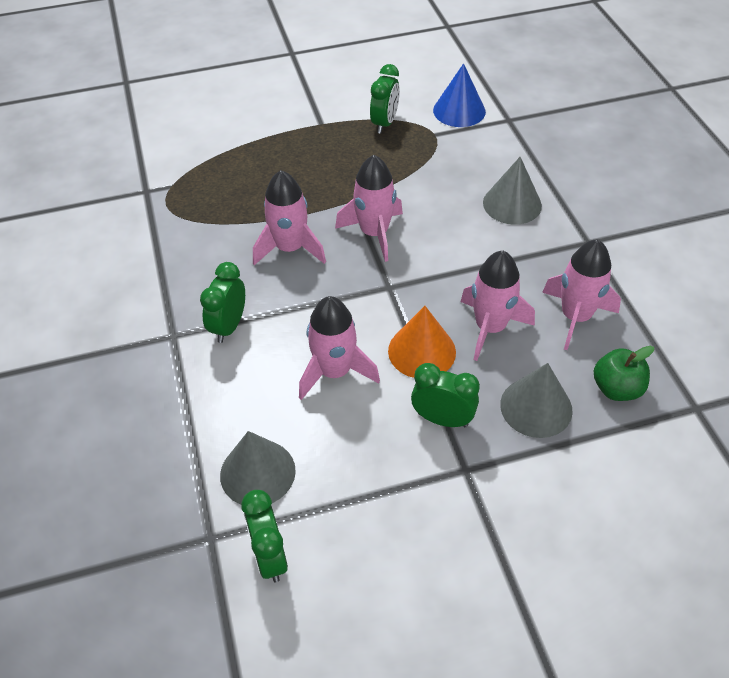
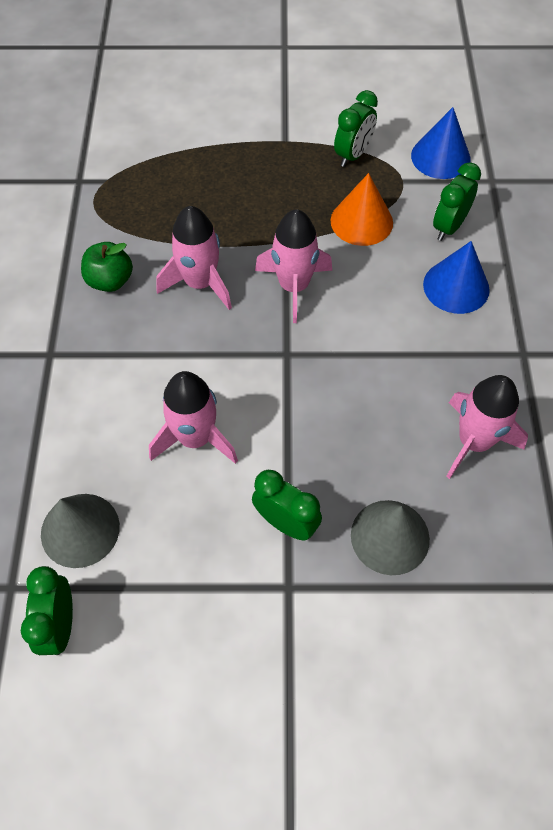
camera: 15 degrees right, 10 degrees up
(229, 326) = (108, 358): green clock -> green clock (449, 227)
(422, 351) = (293, 438): orange cone -> orange cone (361, 221)
(490, 327) = (376, 430): pink rocket -> none
(512, 204) = (456, 286): grey cone -> blue cone
(616, 389) = (486, 539): green apple -> green apple (110, 281)

